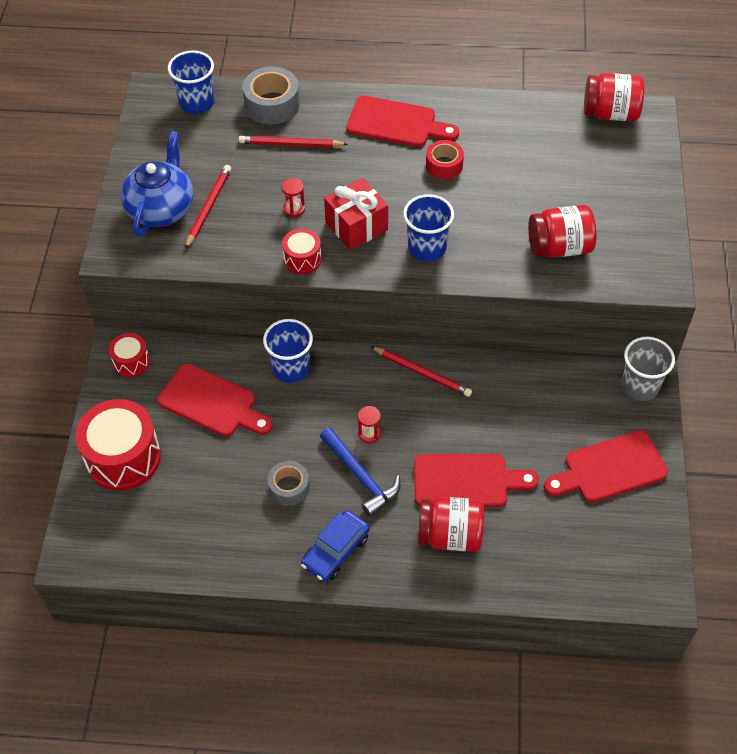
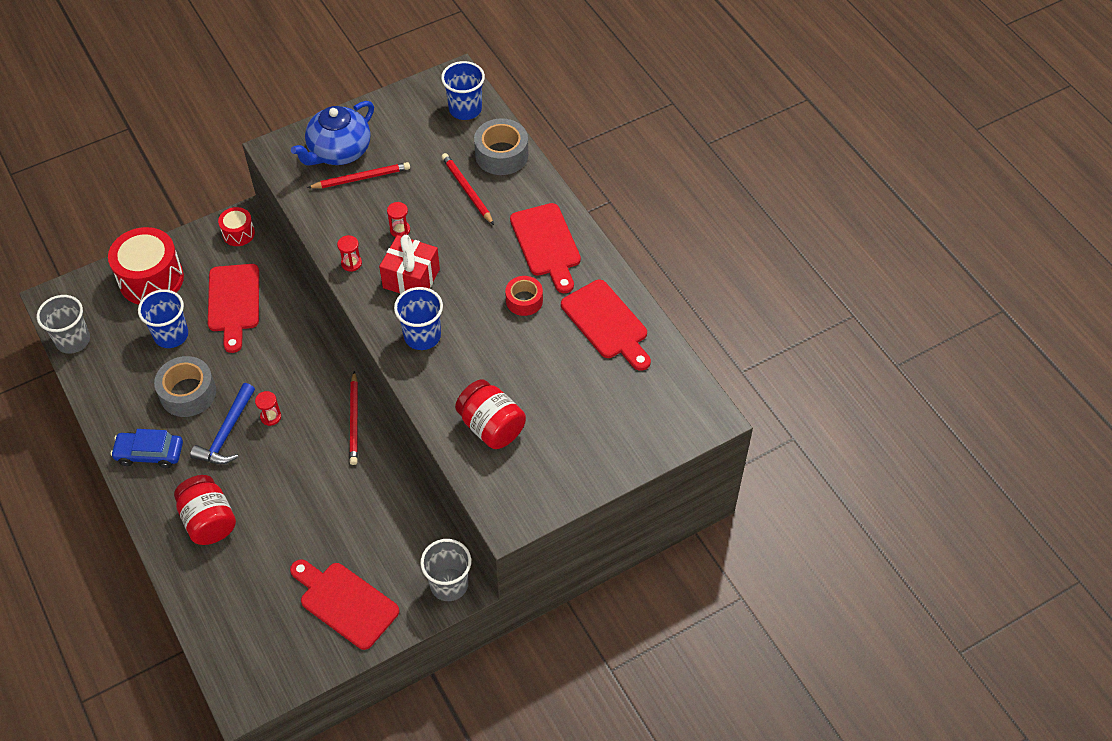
camera: 55 degrees right, 0 degrees up
(141, 559) = (73, 340): none -> grey cup
(161, 208) = (339, 152): blue teapot -> blue teapot turned 150 degrees clockwise
(289, 487) = (188, 393): grey tape -> grey tape, size x1.54
(291, 368) = (299, 332): blue cup -> blue cup (171, 335)
(302, 259) = (351, 263): red drum -> red hourglass
(466, 481) = (267, 506): red cutting board -> red cutting board (607, 323)
(610, 113) = (685, 388): red jar -> none

